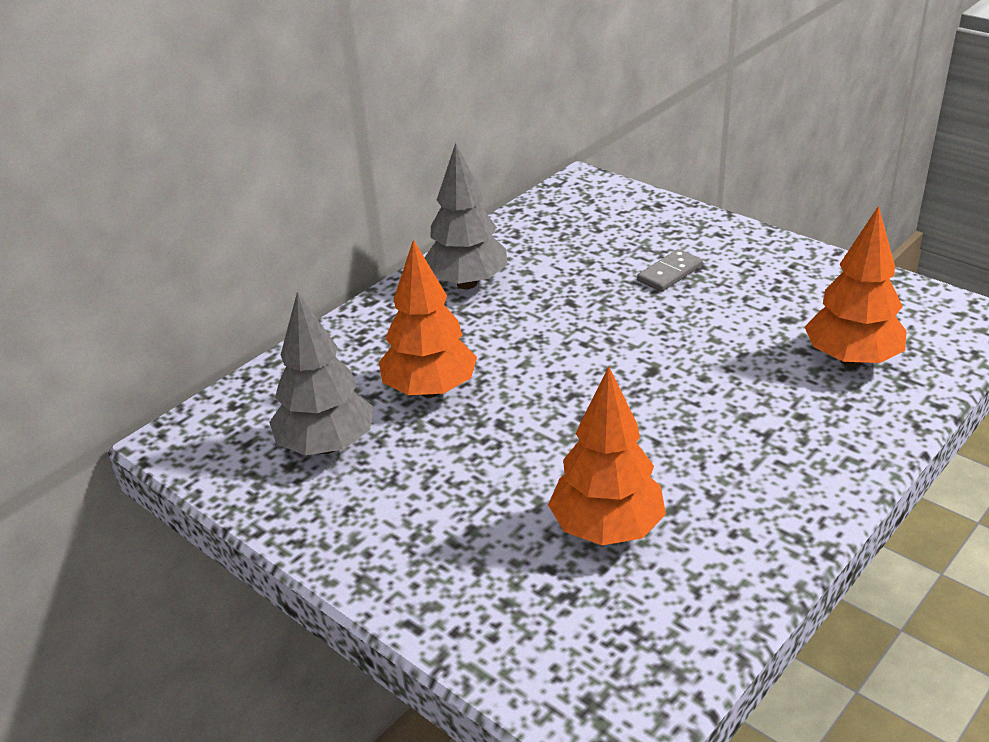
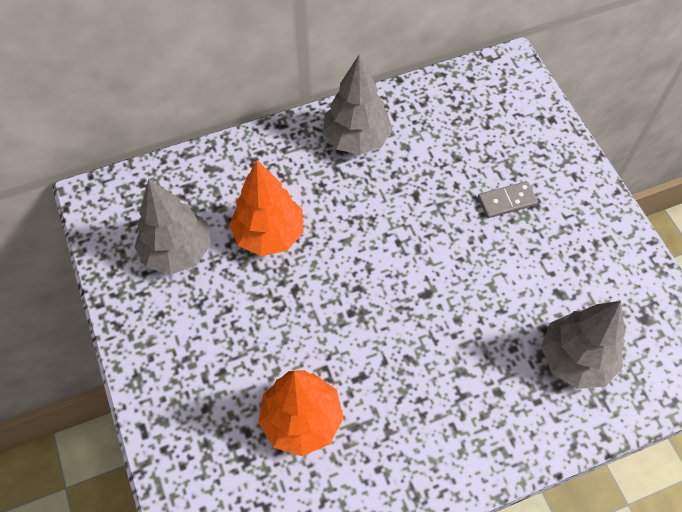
camera: 25 degrees right, 25 degrees up
(851, 360) = (575, 359): orange tree -> grey tree

